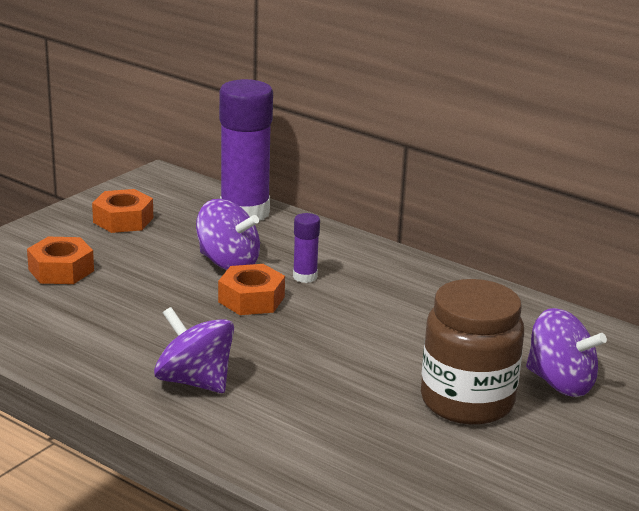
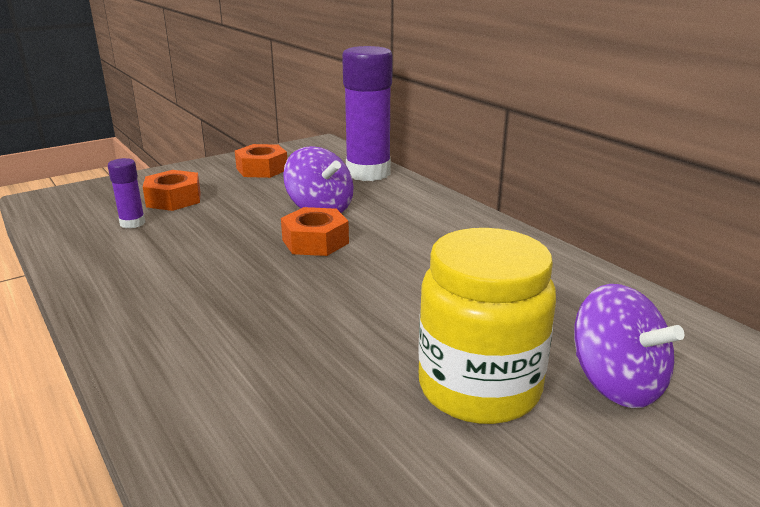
camera: 20 degrees right, 0 degrees up
(195, 381) = (189, 312): purple spinning top -> none
(305, 277) = (382, 228): purple glue stick -> purple glue stick (132, 223)
(467, 401) = (479, 388): brown jar -> yellow jar

